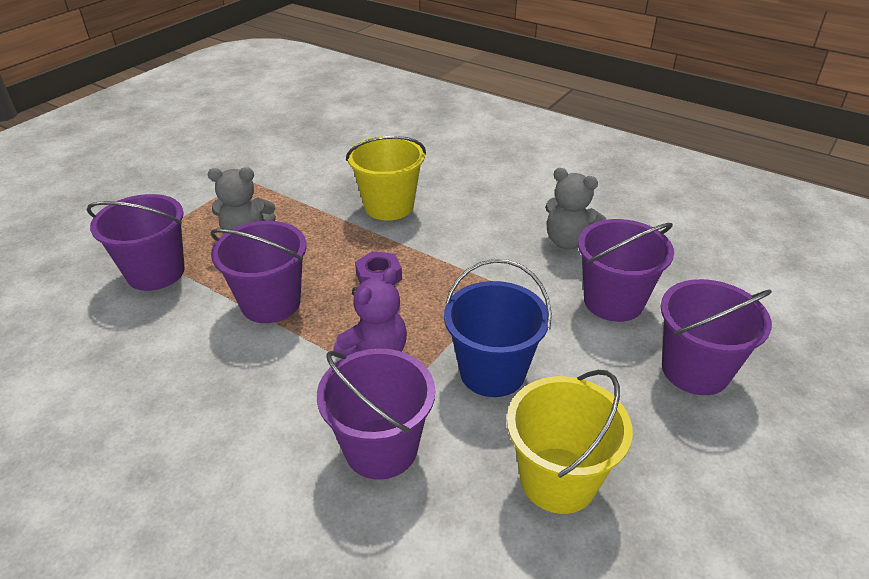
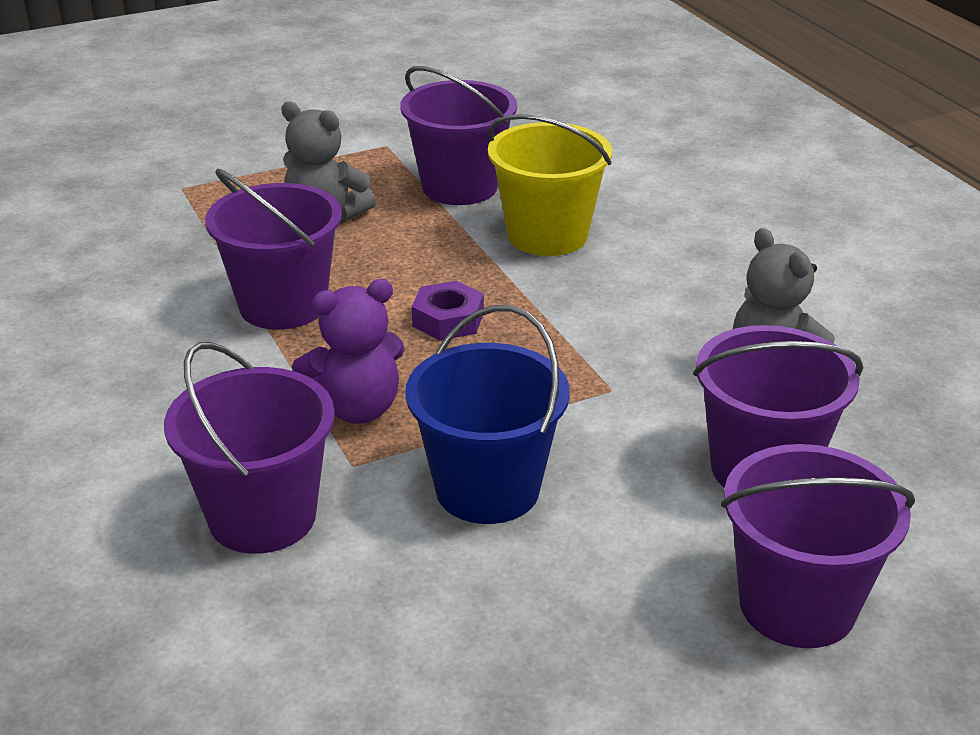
camera: 30 degrees right, 5 degrees down
(156, 272) = (182, 226): purple bucket -> purple bucket (460, 187)
(558, 480) = (448, 647): yellow bucket -> none

